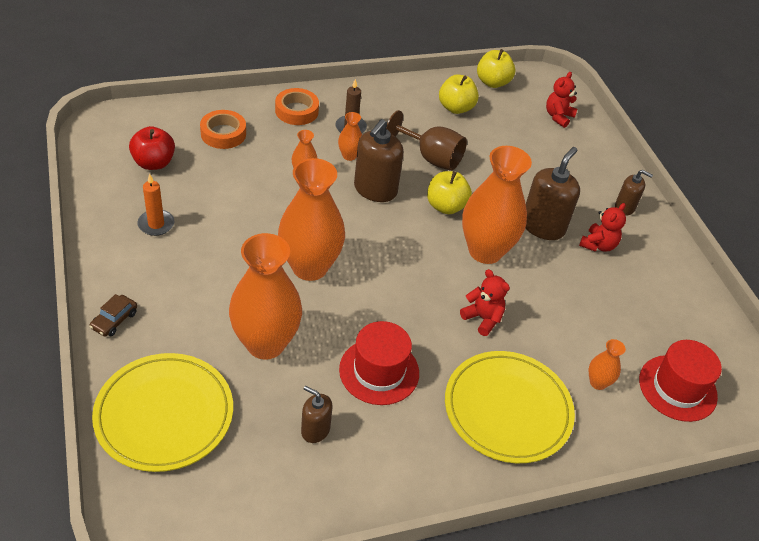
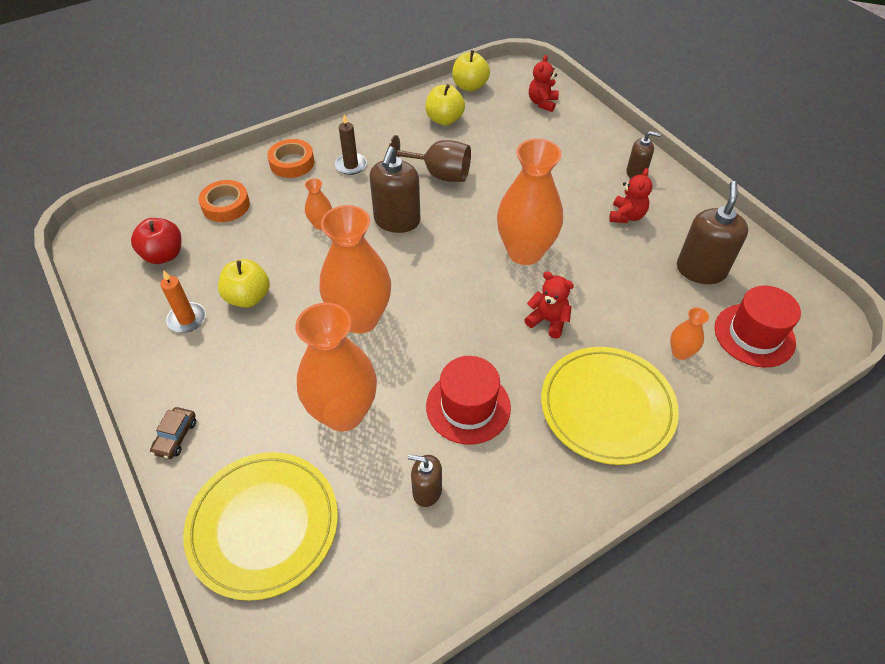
camera: 10 degrees left, 5 degrees up
(349, 156) = (359, 194): orange vase -> none
(446, 206) = (471, 218): yellow apple -> yellow apple (248, 297)
(543, 226) = (569, 212): brown soap dispenser -> brown soap dispenser (700, 270)

